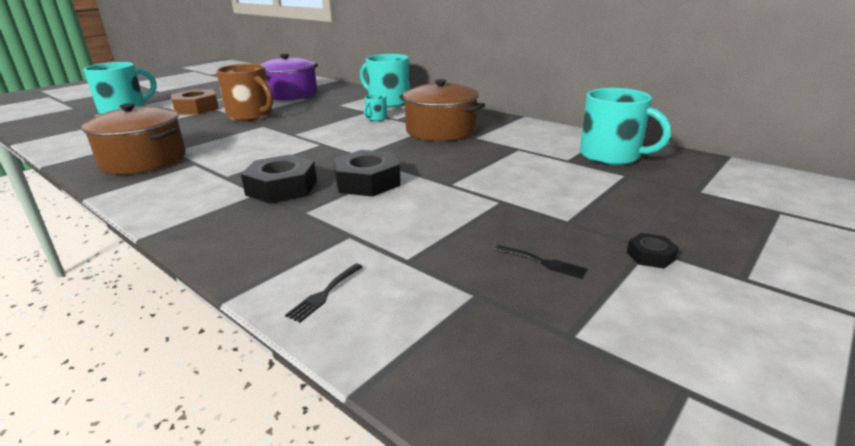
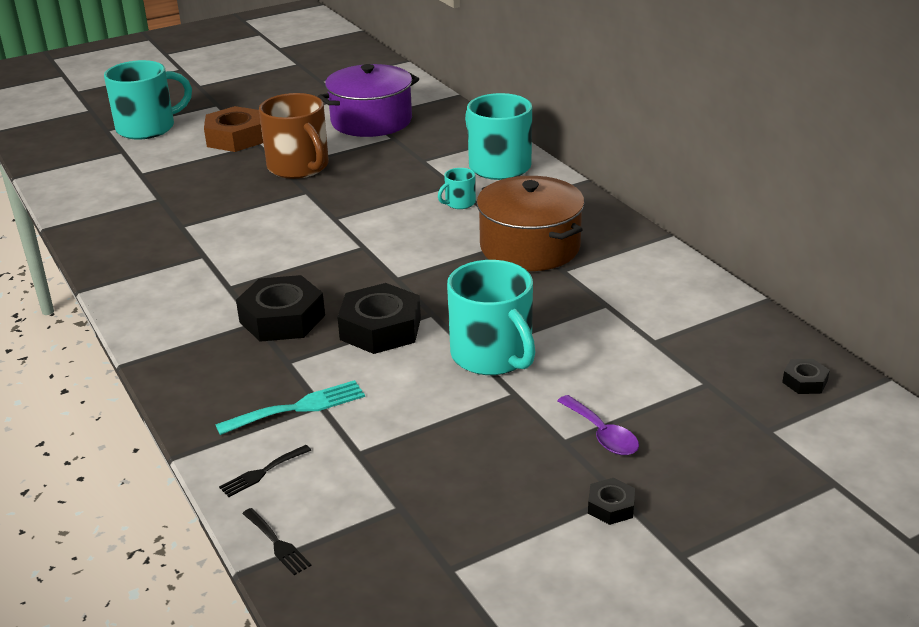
camera: 20 degrees right, 5 degrees up
(143, 160) = (149, 238): brown pot -> none
(330, 239) = (298, 407): none -> turquoise fork
(543, 262) = (491, 487): black fork -> black fork (277, 544)
(591, 213) = (602, 434): none -> purple spoon
(611, 156) = (720, 345): turquoise mug -> turquoise mug (493, 356)
(684, 164) = (805, 381): none -> black nut

